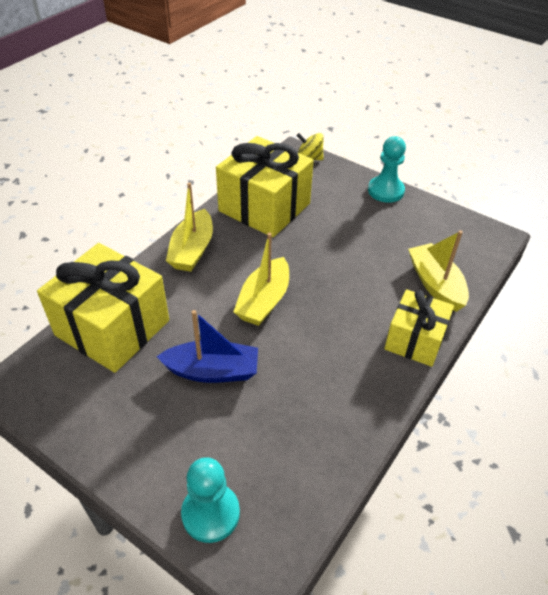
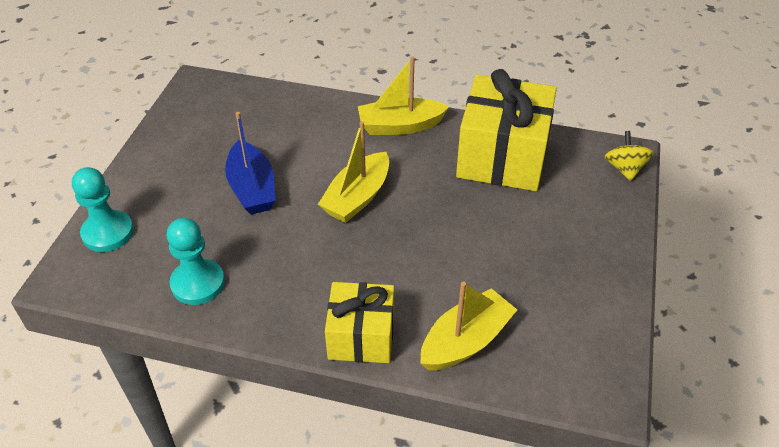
camera: 70 degrees right, 0 degrees up
(112, 328) = (275, 112): yellow gift -> none
(264, 301) = (357, 197): yellow boat -> yellow boat turned 60 degrees counterclockwise
(385, 191) = (616, 256): turquoise pawn -> turquoise pawn (198, 283)

